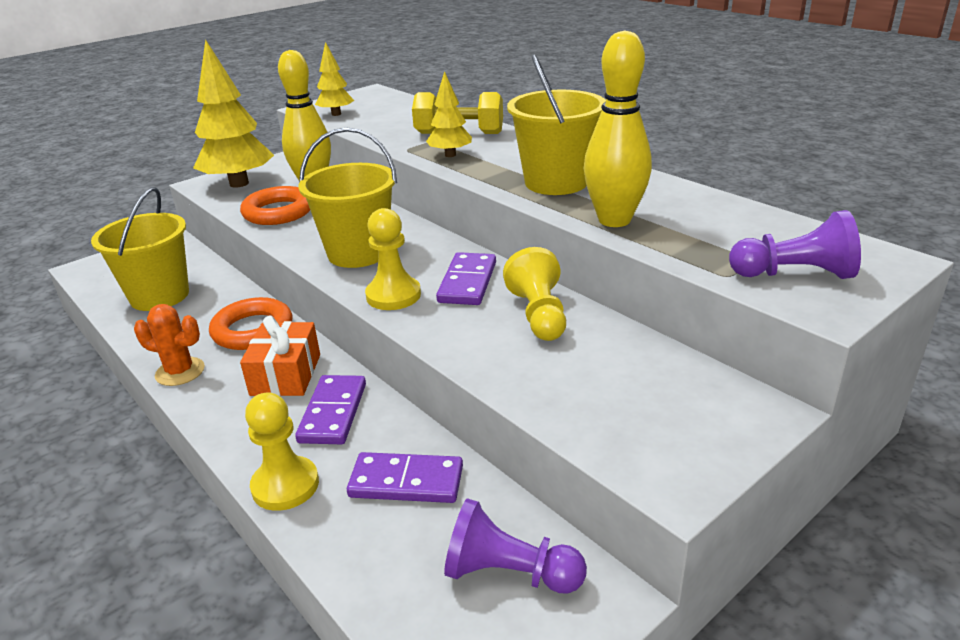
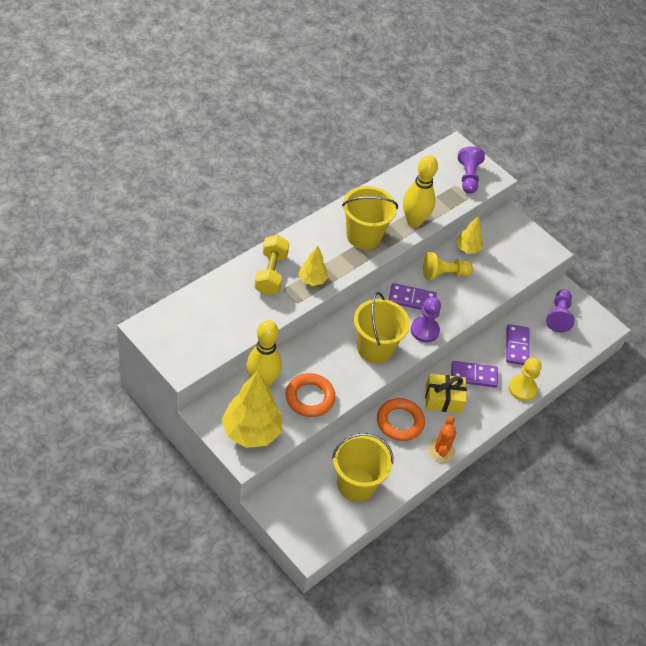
camera: 100 degrees left, 20 degrees up
(286, 375) = (443, 399): orange gift -> yellow gift
(336, 114) = (206, 347): yellow tree -> yellow tree (467, 249)
(393, 295) = (424, 330): yellow pawn -> purple pawn

